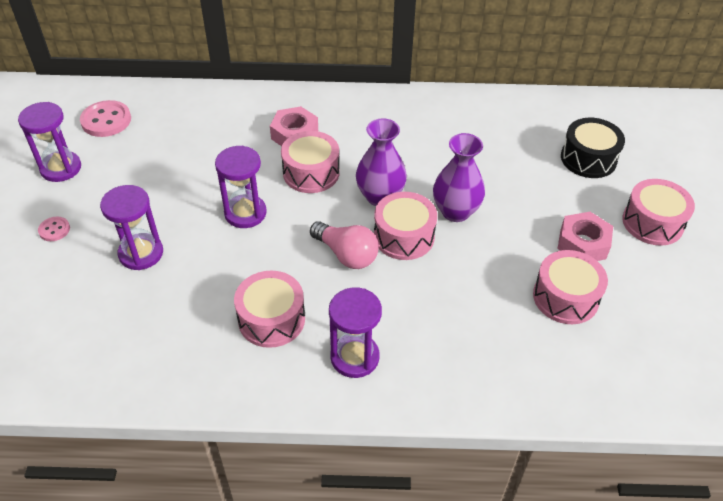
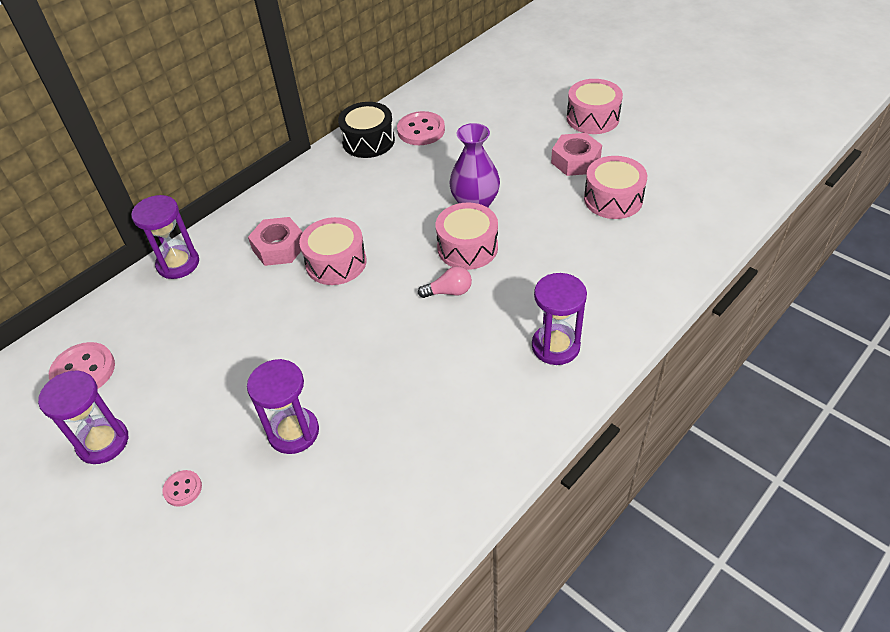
camera: 45 degrees left, 0 degrees up
(245, 213) = (331, 330): purple hourglass -> purple hourglass (178, 264)
(271, 319) = (466, 377): pink drum -> none
(346, 254) = (449, 292): pink light bulb -> pink light bulb, size x0.66
(380, 197) = (411, 237): purple vase -> none
(500, 128) = (421, 130): none -> pink button
(588, 159) = (503, 109): black drum -> black drum (368, 141)

